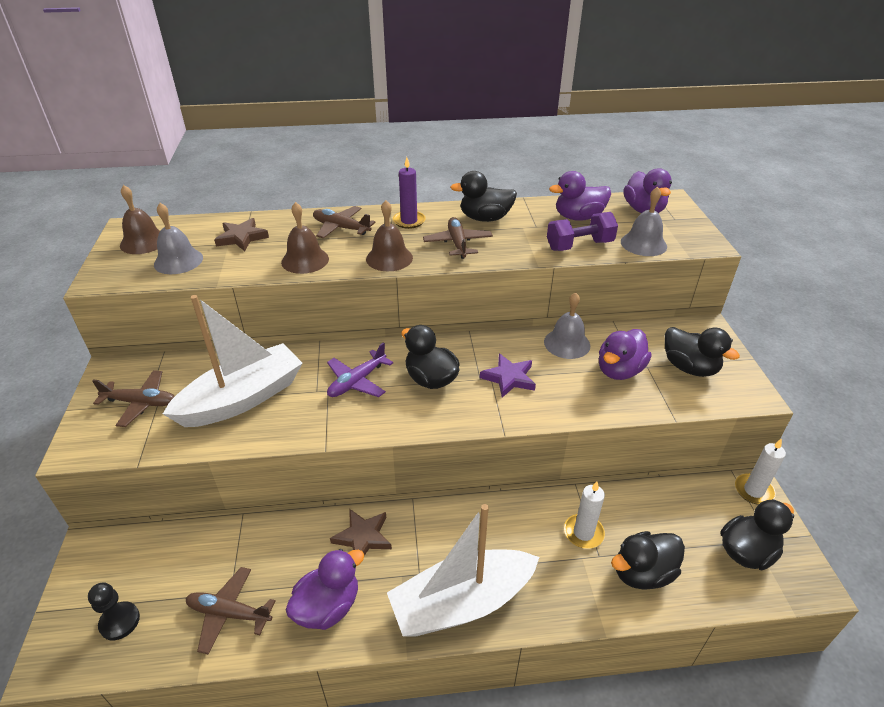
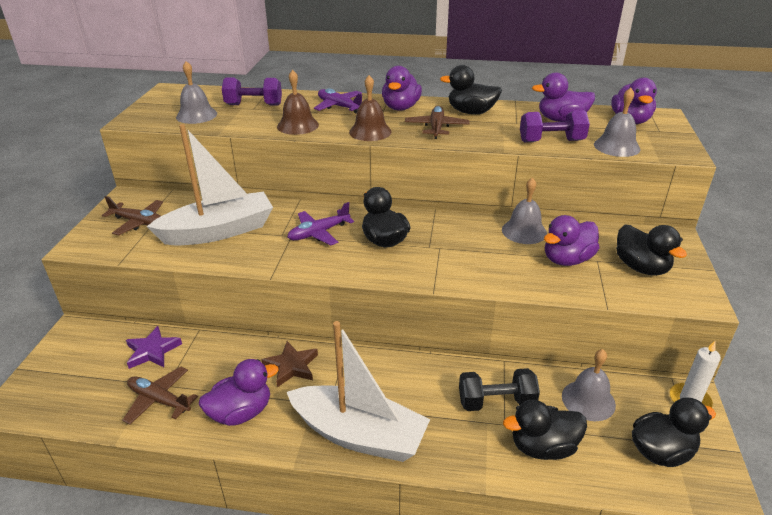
camera: 15 degrees right, 5 degrees down
(120, 621) = (74, 388): black pawn -> none
(144, 242) = (176, 100): brown bell -> none
(241, 237) = (254, 105): brown star -> purple dumbbell
(341, 228) = (339, 107): brown plane -> purple plane
(409, 221) = (401, 108): purple candle -> purple duck
(462, 603) = (359, 435): white boat -> white boat turned 150 degrees counterclockwise
(509, 378) = (456, 250): purple star -> purple star (152, 351)
(583, 533) = (496, 402): white candle -> black dumbbell
(666, 511) = (588, 400): none -> grey bell

